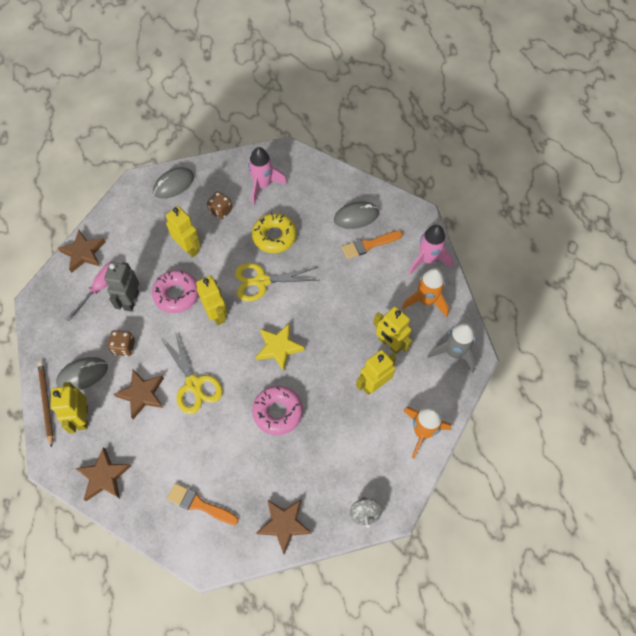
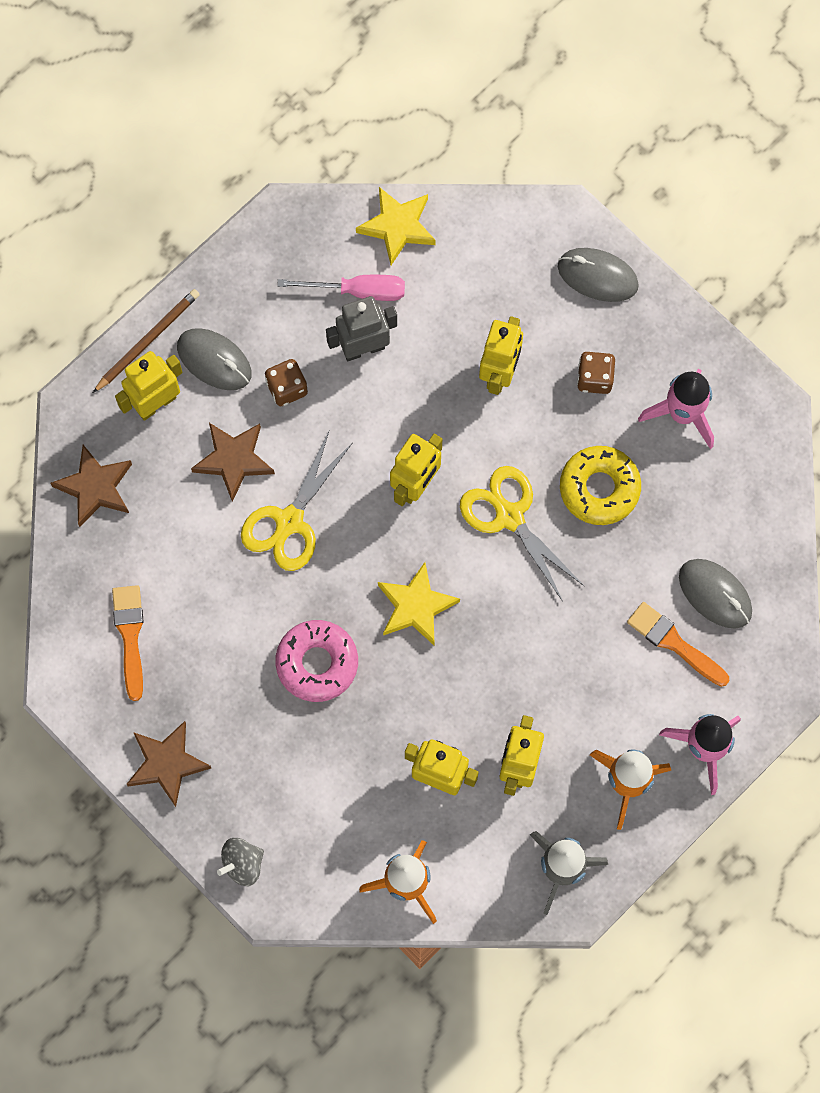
camera: 60 degrees right, 10 degrees up
(83, 253) = (398, 227): brown star -> yellow star
(176, 294) = (412, 406): pink donut -> none

